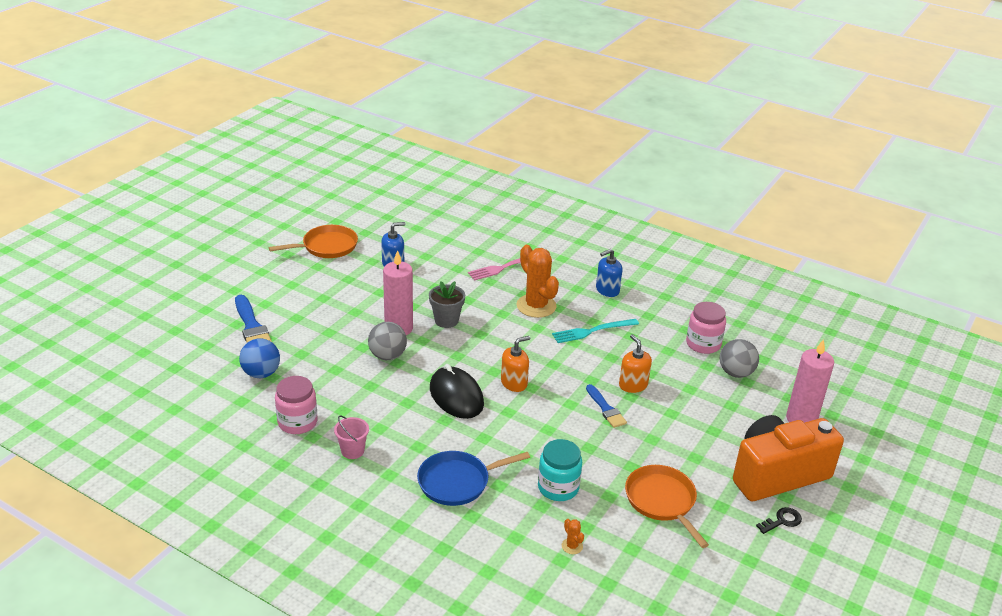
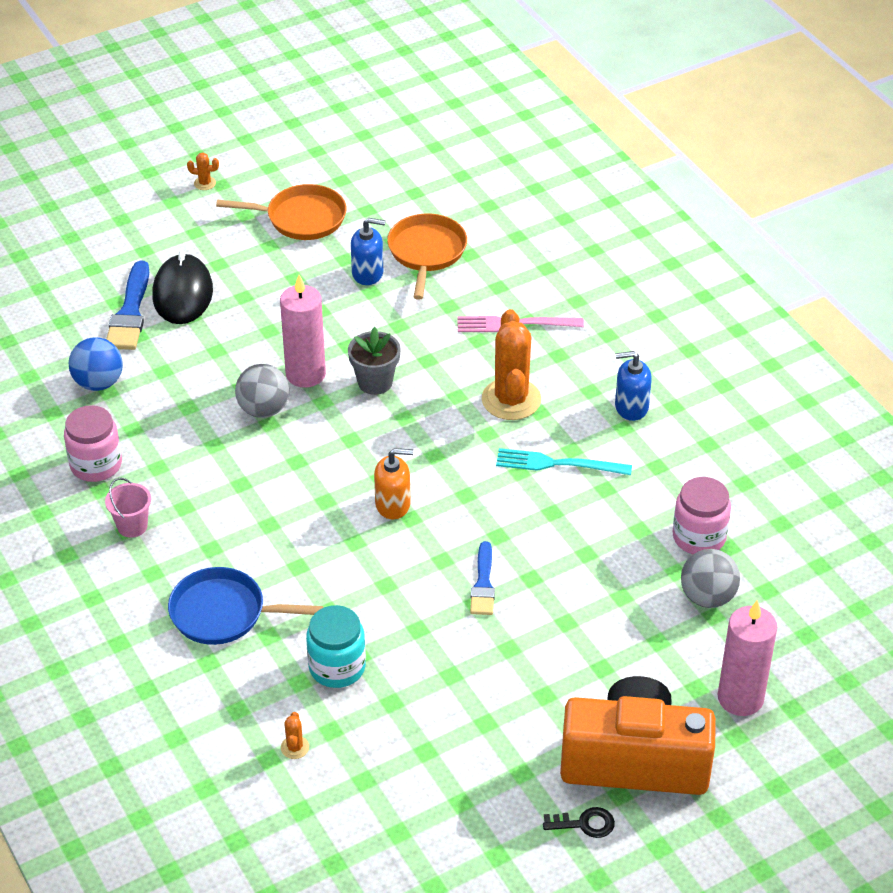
camera: 30 degrees right, 10 degrees up
(247, 244) = (205, 183): none -> orange cactus
(456, 396) = (306, 497): black mouse -> black mouse (182, 293)
(633, 385) = (547, 563): orange soap dispenser -> none
(662, 501) = (451, 736): orange pan -> orange pan (426, 252)

